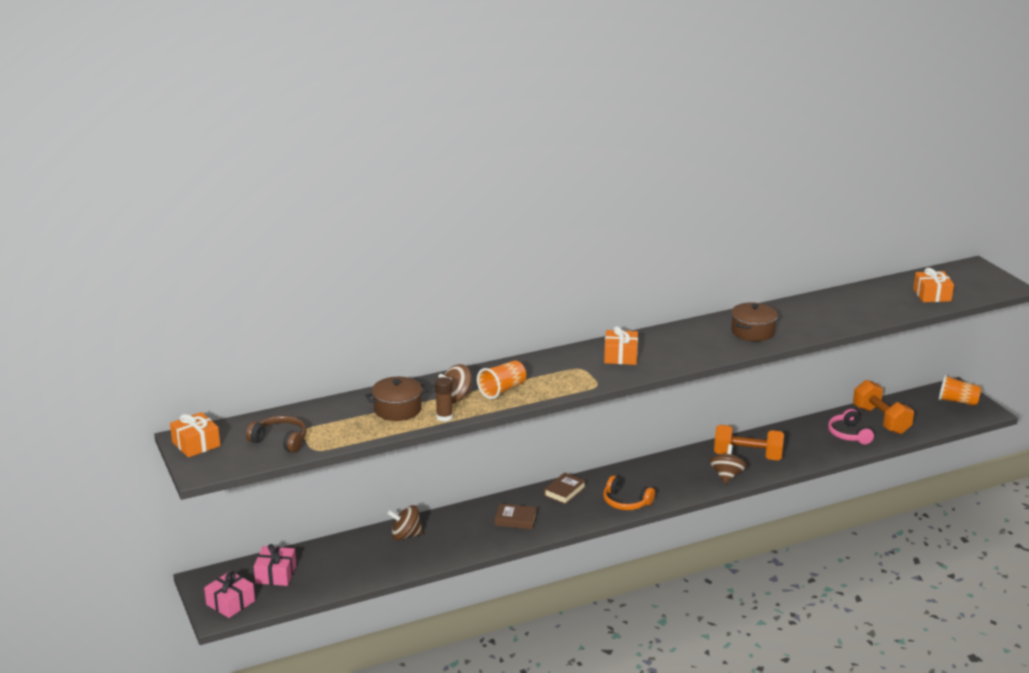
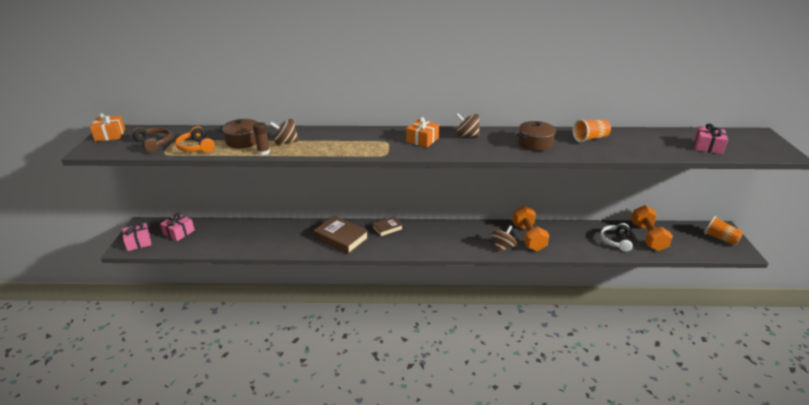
camera: 25 degrees right, 5 degrees up
(406, 535) = (270, 230): brown spinning top -> brown spinning top (467, 135)
(502, 390) = (320, 144): orange cup -> orange cup (590, 138)
(515, 520) = (341, 238): brown book -> brown book, size x1.73
(626, 502) = (420, 246): orange headphones -> orange headphones (196, 147)
(747, 456) = (528, 237): orange dumbbell -> orange dumbbell turned 45 degrees clockwise
(849, 434) = (616, 241): pink headphones -> white headphones
(932, 295) = (707, 147): orange gift -> pink gift

